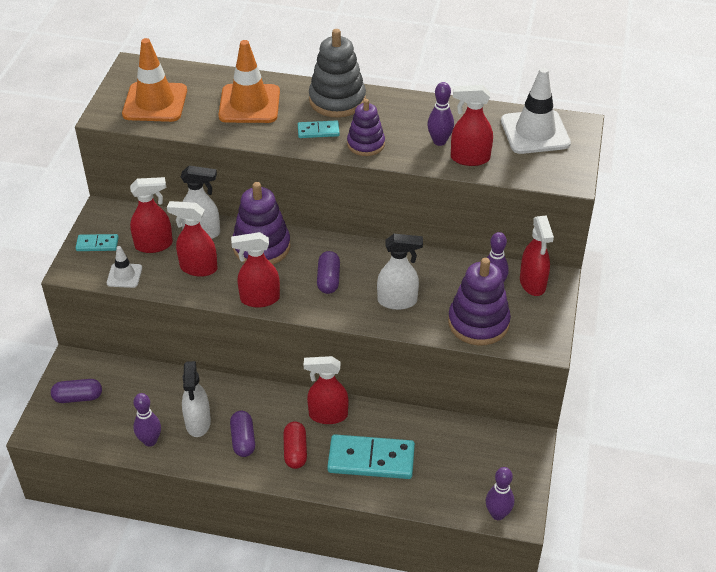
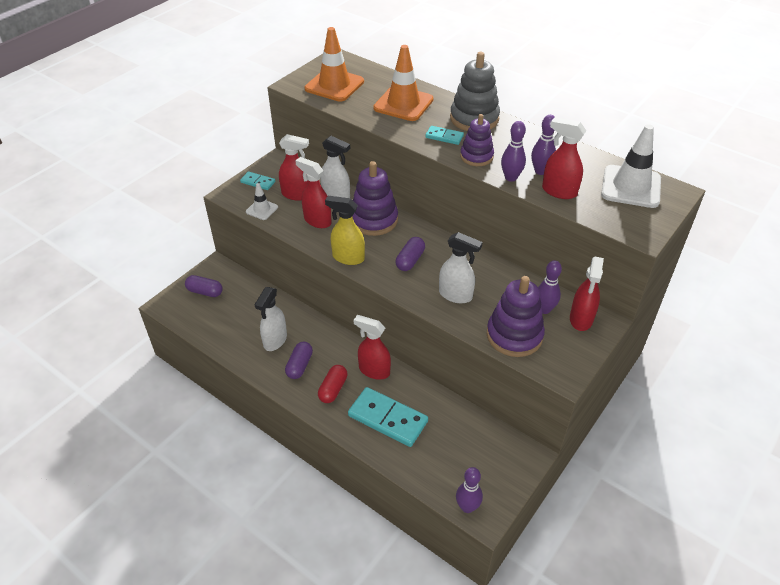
camera: 25 degrees right, 0 degrees up
(150, 441) = (233, 341): purple bowling pin -> purple bowling pin (511, 178)
(259, 299) = (348, 257): red spray bottle -> yellow spray bottle

